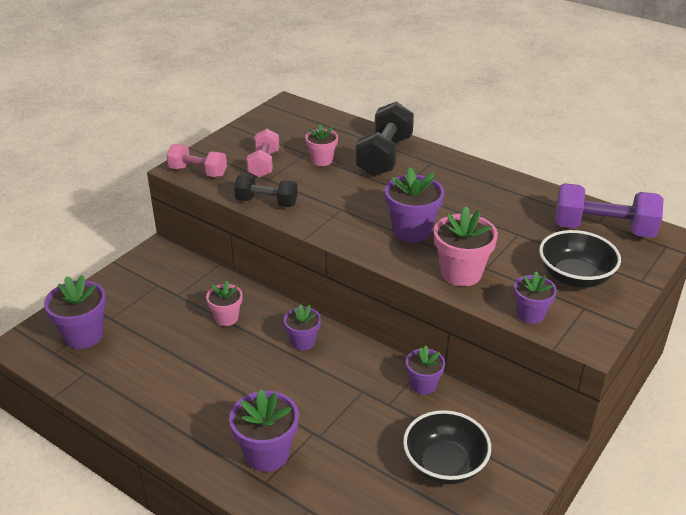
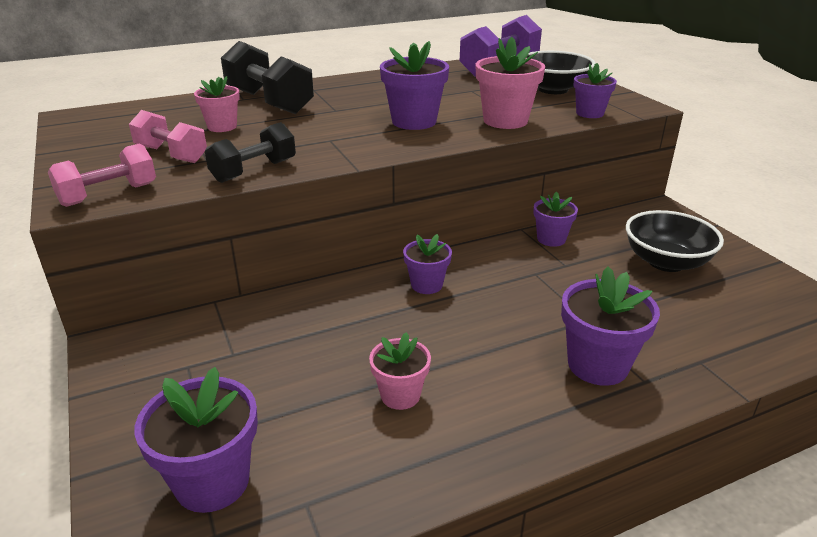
camera: 60 degrees left, 5 degrees down
(226, 318) = (328, 326): pink flower pot -> pink flower pot (400, 395)

